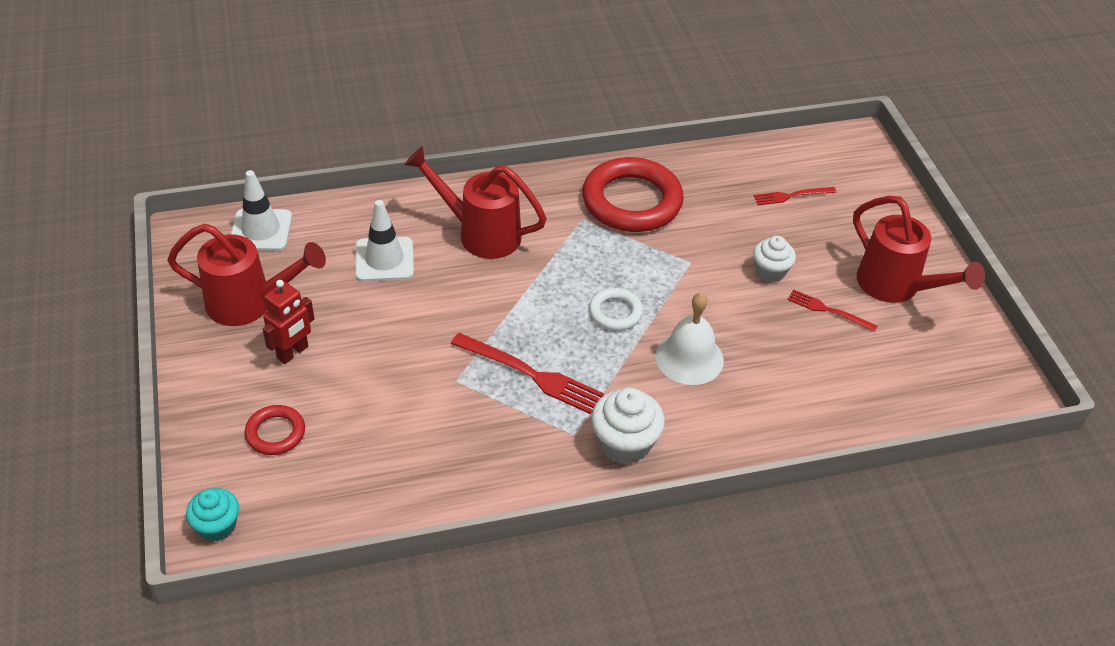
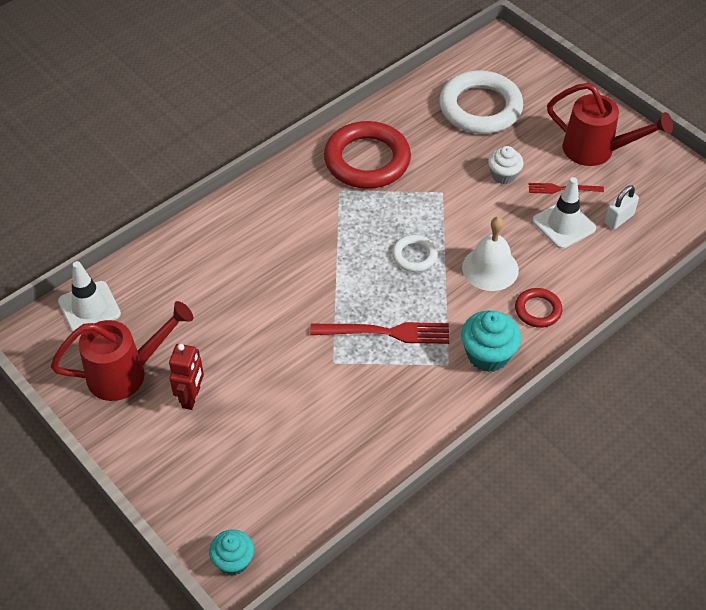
camera: 25 degrees left, 5 degrees up
(275, 433) = (225, 468): red ring -> red ring (538, 310)
(384, 259) = (209, 289): white traffic cone -> white traffic cone (563, 224)
(480, 233) = (269, 235): red watering can -> none
(624, 444) = (488, 355): white cupcake -> turquoise cupcake
(791, 196) = (480, 108): red fork -> white ring
(874, 367) = (619, 219): none -> white padlock

